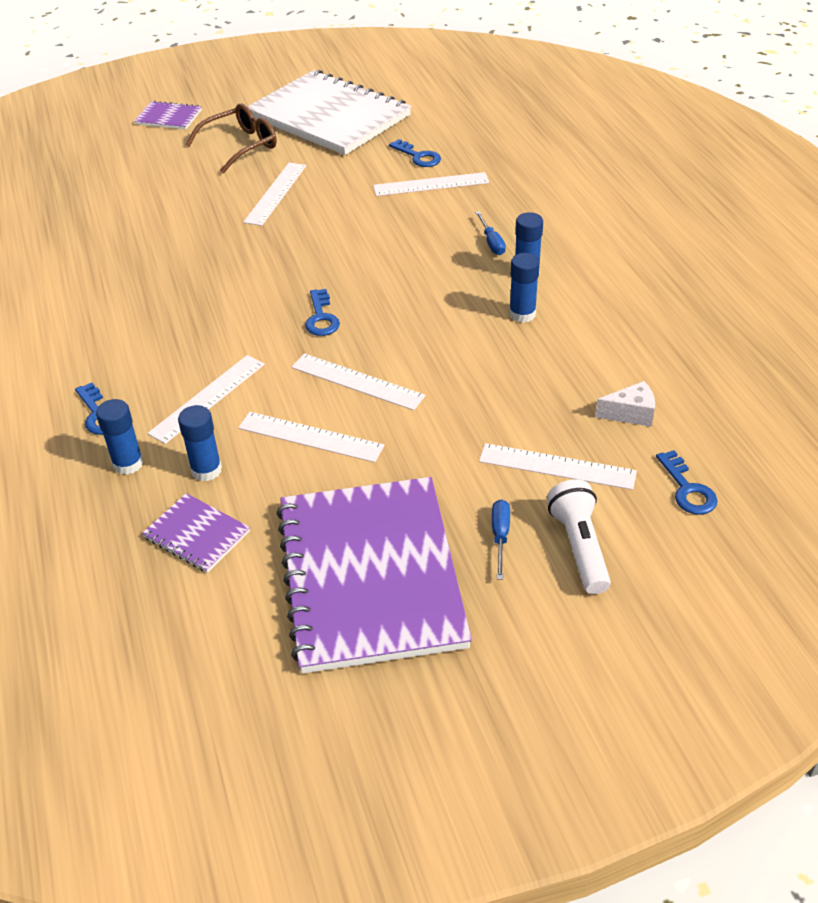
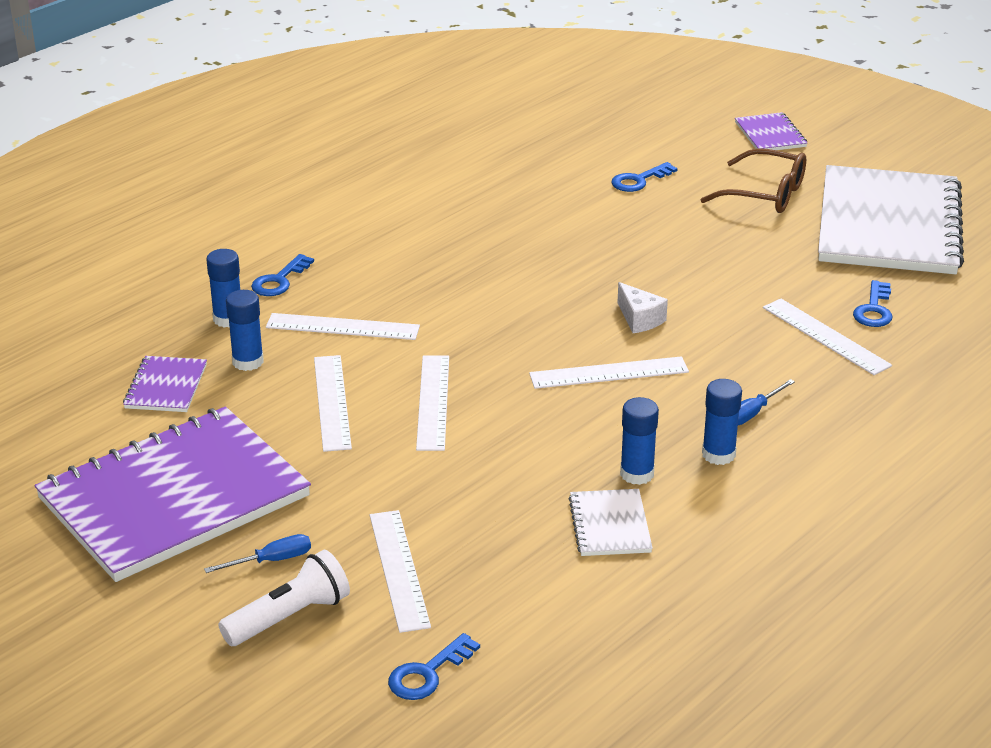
camera: 60 degrees right, 10 degrees down
(275, 193) = (700, 246): white ruler -> white ruler (608, 373)
(321, 318) = (514, 347): blue key -> blue key (639, 180)
(571, 346) = (610, 525): none -> white notebook
(630, 414) = (524, 600): white cheese -> white cheese (639, 319)

